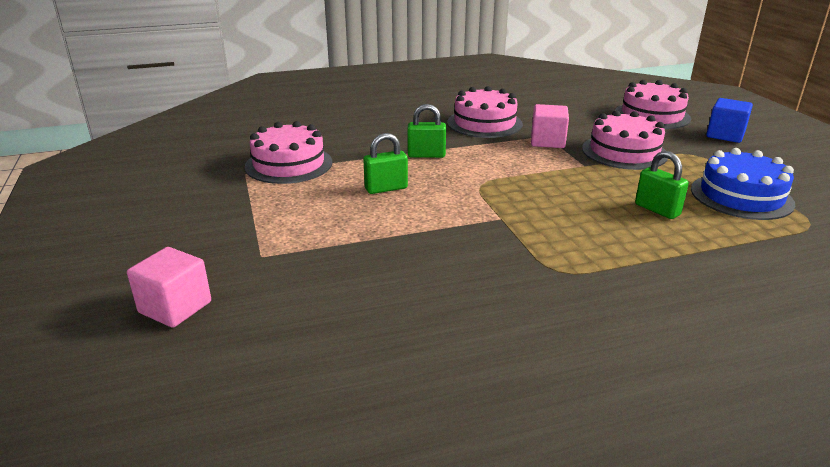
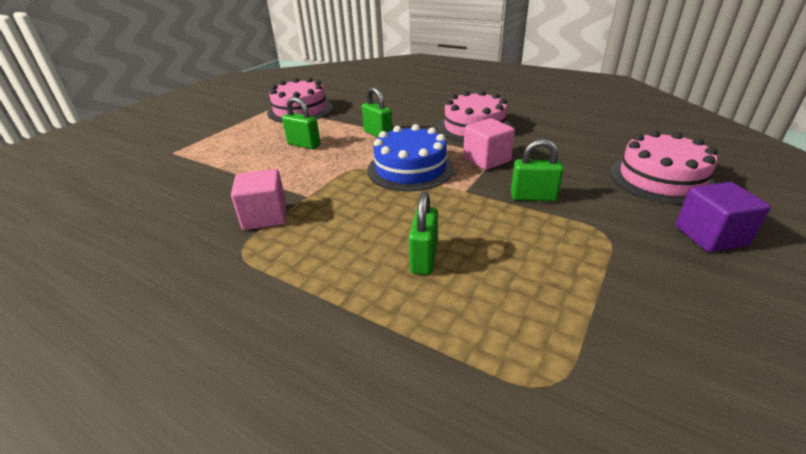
camera: 50 degrees right, 5 degrees up
(175, 307) = (98, 158): pink cube -> pink cube (265, 216)
(624, 152) = (533, 197): pink cake -> green padlock
(725, 135) = (710, 236): blue cube -> purple cube
(741, 196) = (545, 301): blue cake -> blue cake (410, 169)

